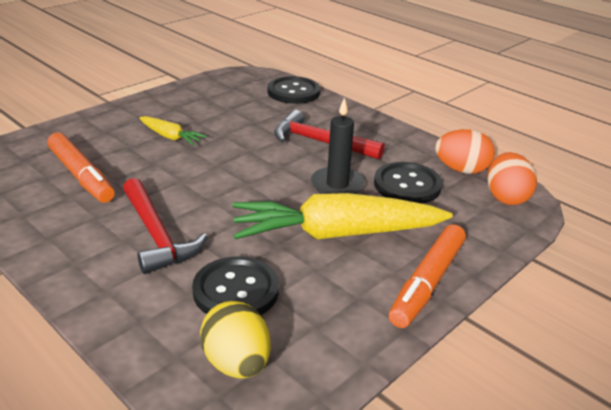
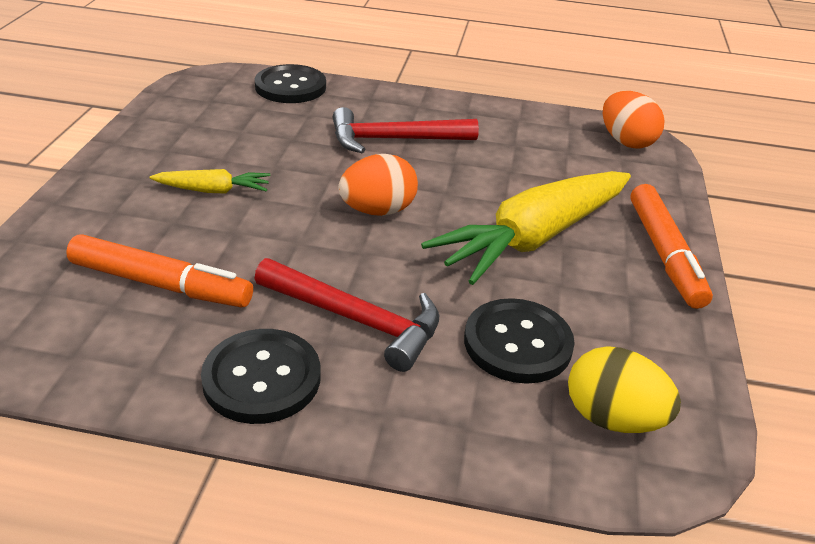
camera: 35 degrees left, 5 degrees up
(337, 185) = (470, 183): black candle -> none
(407, 185) = (532, 159): black button -> black button (262, 378)
(461, 170) = (559, 126): orange egg -> orange egg (378, 211)

